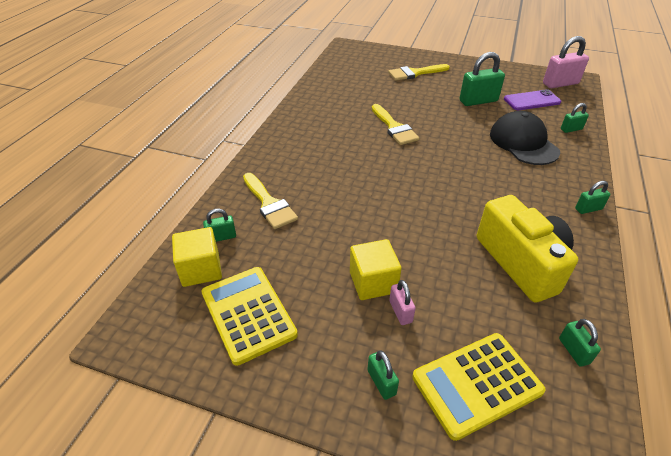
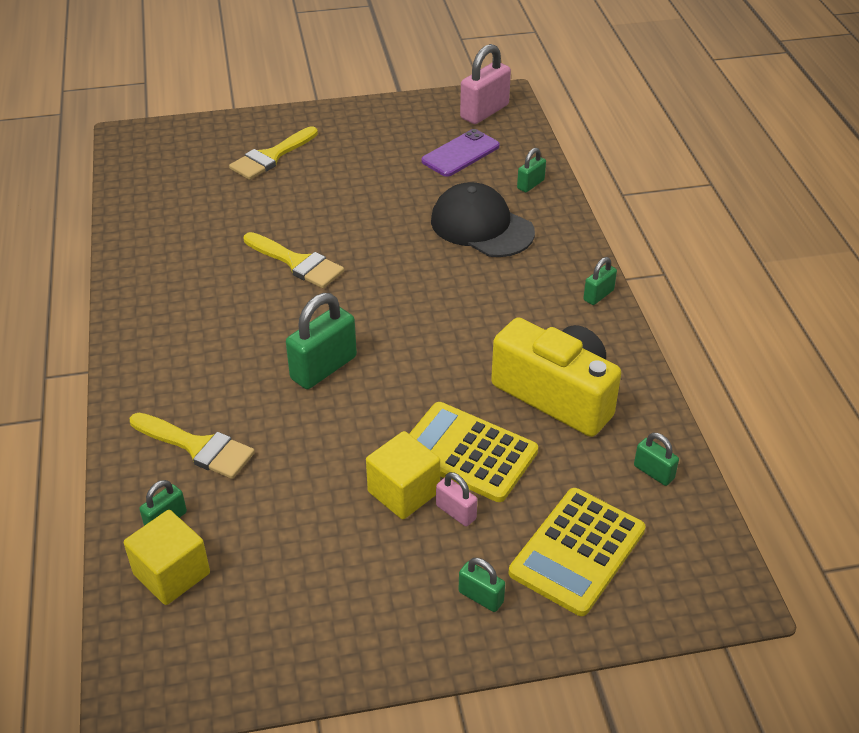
camera: 30 degrees left, 0 degrees up
(248, 314) = (277, 597): yellow calculator -> yellow calculator (467, 452)
(478, 101) = (389, 178): green padlock -> green padlock (323, 368)

